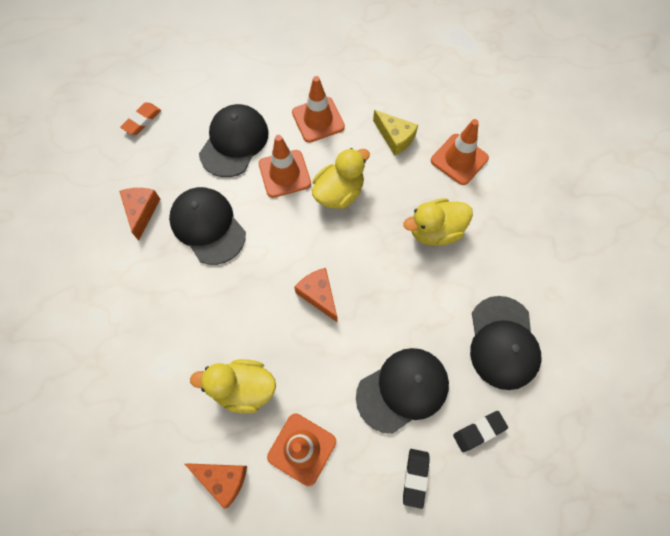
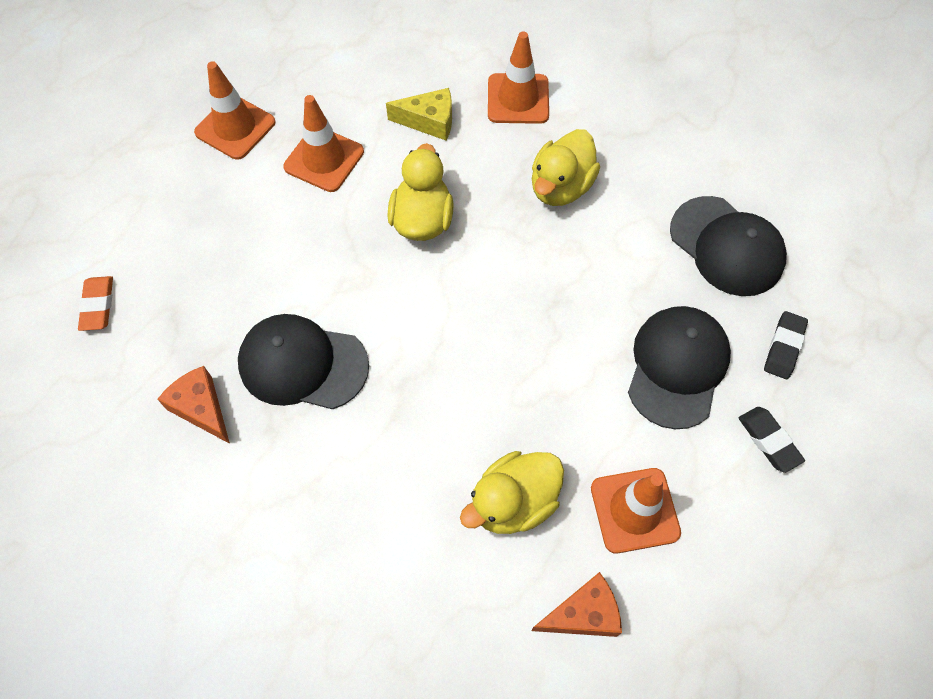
camera: 40 degrees left, 5 degrees down
(234, 142) = (245, 250): black cap -> none
(284, 174) = (340, 243): orange traffic cone -> orange traffic cone (235, 127)
(318, 295) = (502, 341): orange cheese -> none

